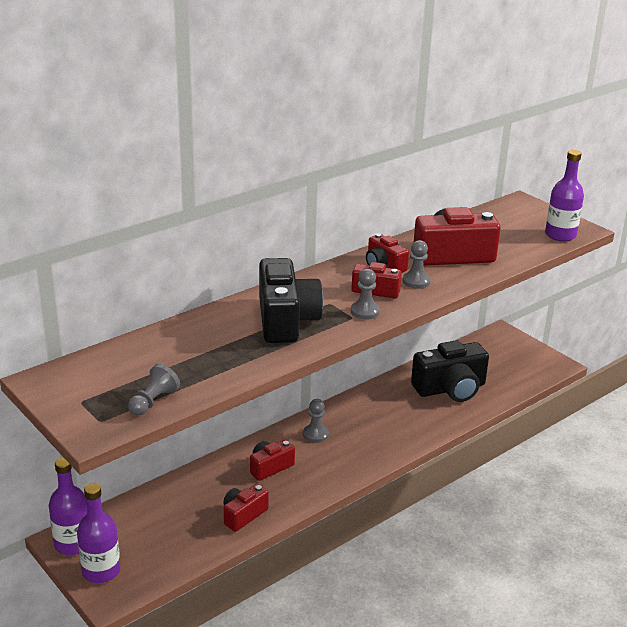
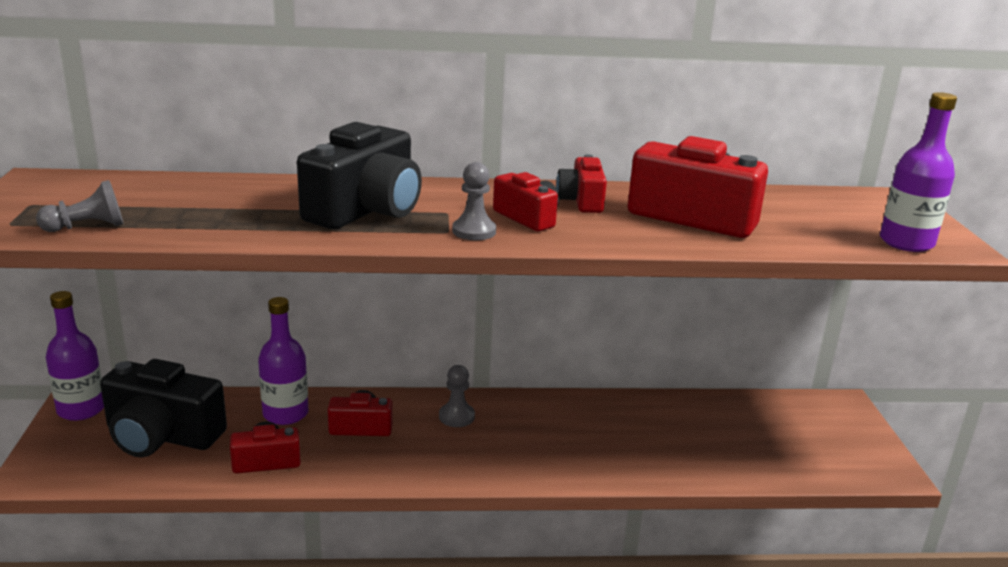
camera: 35 degrees right, 5 degrees down
(101, 571) = (64, 446): purple bottle -> purple bottle (285, 414)
(416, 281) = (596, 225): grey pawn -> none
(450, 389) = (691, 438): black camera -> black camera (162, 436)

